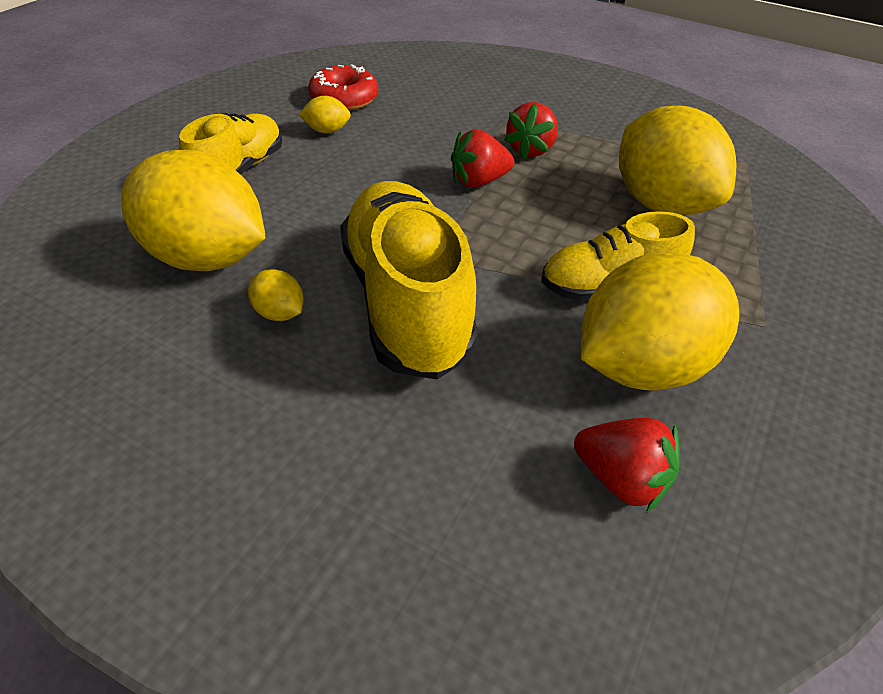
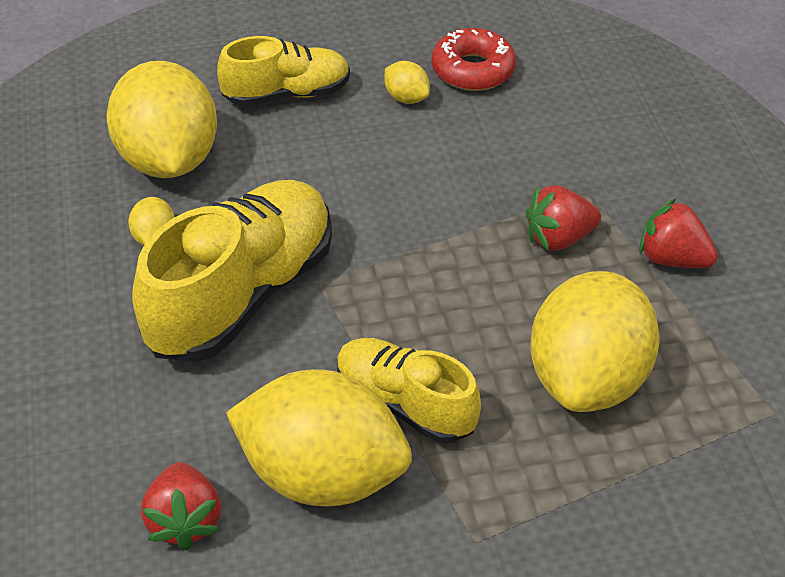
camera: 50 degrees right, 0 degrees up
(478, 181) = (456, 236): red strawberry -> red strawberry (672, 259)

